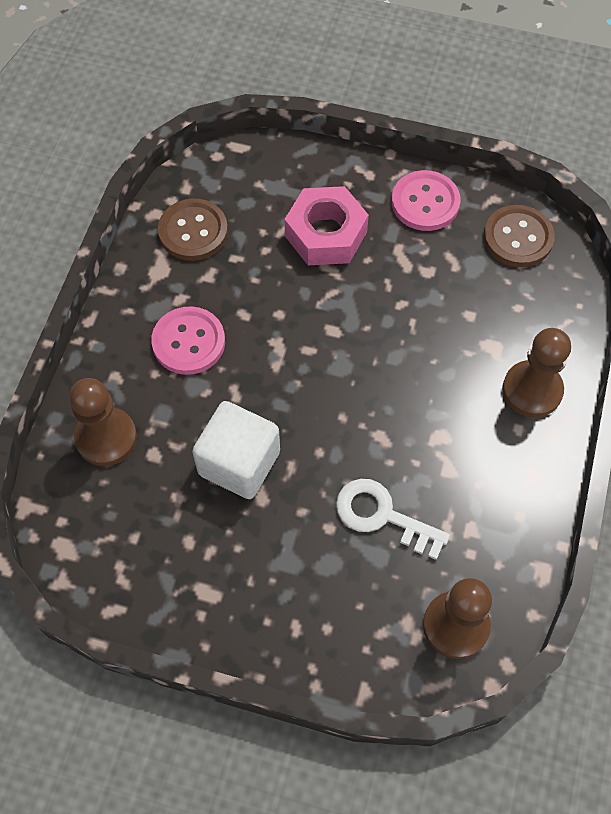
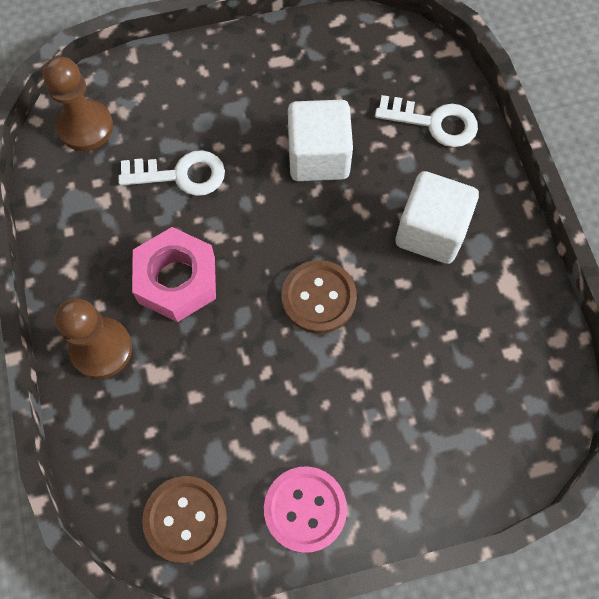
camera: 150 degrees right, 5 degrees up
(106, 438) = (434, 123): brown pawn -> white key
(188, 342) = (431, 231): pink button -> white cube
(193, 231) = (509, 340): brown button -> brown button (318, 298)
(326, 234) = (383, 410): pink nut -> pink nut (177, 280)

